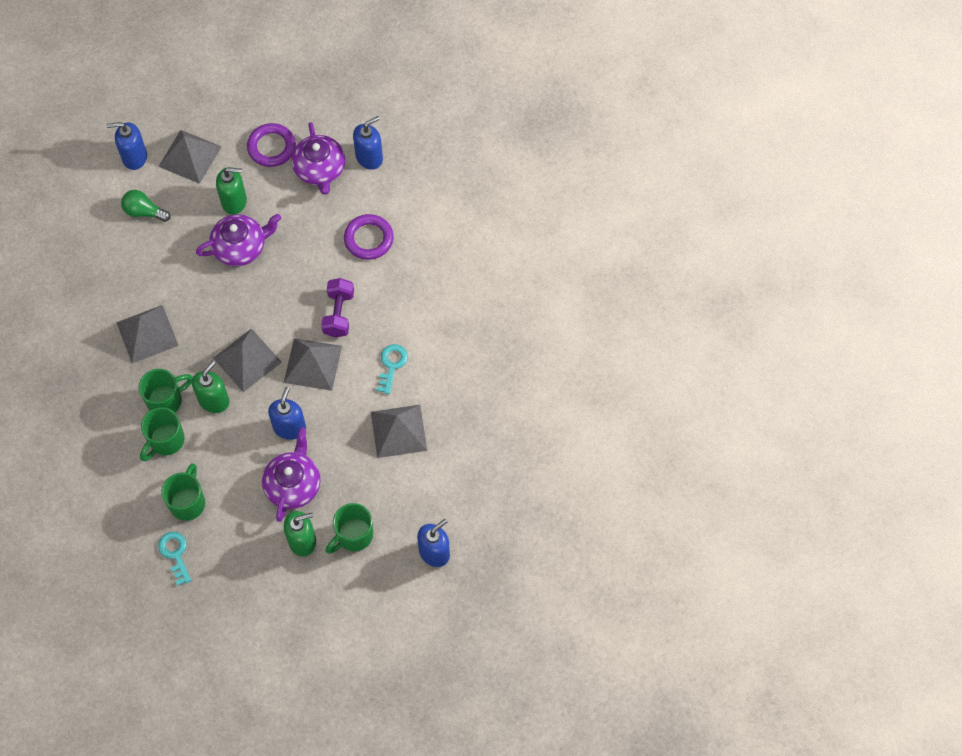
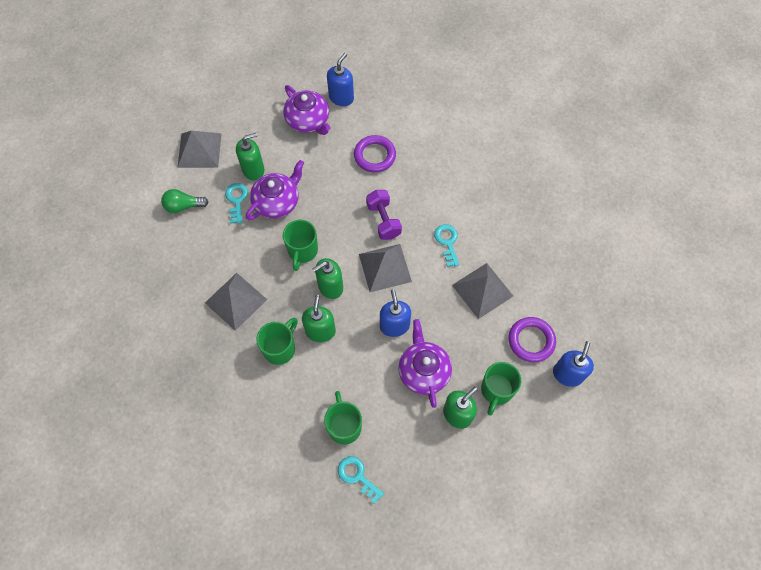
camera: 25 degrees left, 0 degrees up
(134, 157) = (154, 168): blue soap dispenser -> none
(166, 441) = (298, 382): green mug -> green mug (302, 251)
(200, 228) = (236, 200): none -> turquoise key
(247, 360) = (330, 287): grey pyramid -> green soap dispenser
(271, 147) = (261, 119): purple ring -> purple ring (531, 341)

